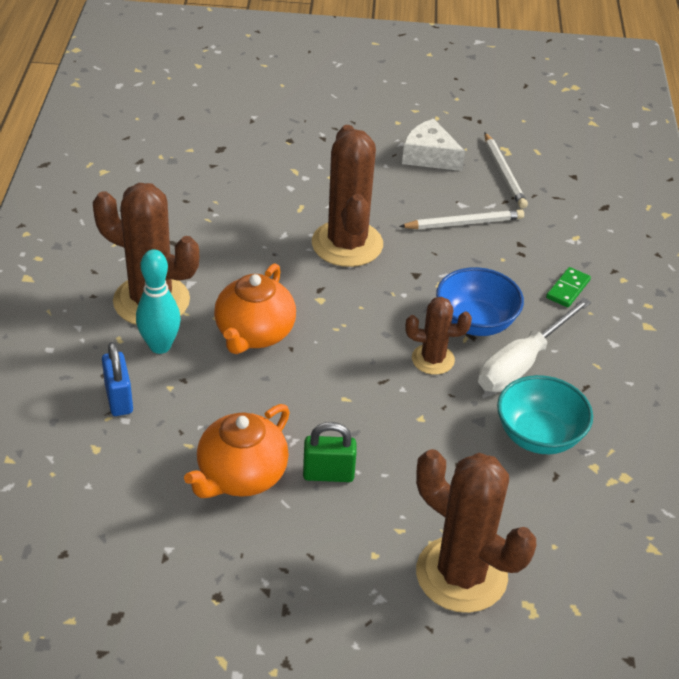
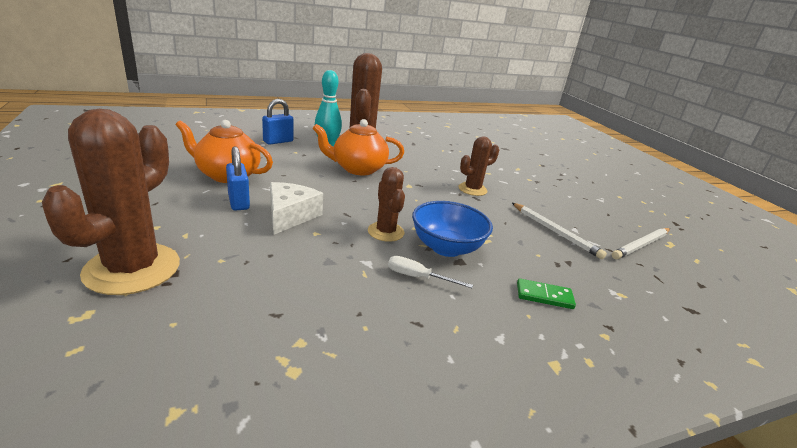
camera: 65 degrees right, 15 degrees down
(328, 474) = (238, 202): green padlock -> blue padlock
(347, 244) = (472, 189): brown cactus -> brown cactus, size x0.55
(429, 156) = (605, 211): white cheese -> white cheese (290, 216)
(522, 363) = (418, 277): white screwdriver -> white screwdriver, size x0.51
(538, 436) = (327, 297): turquoise bowl -> none

